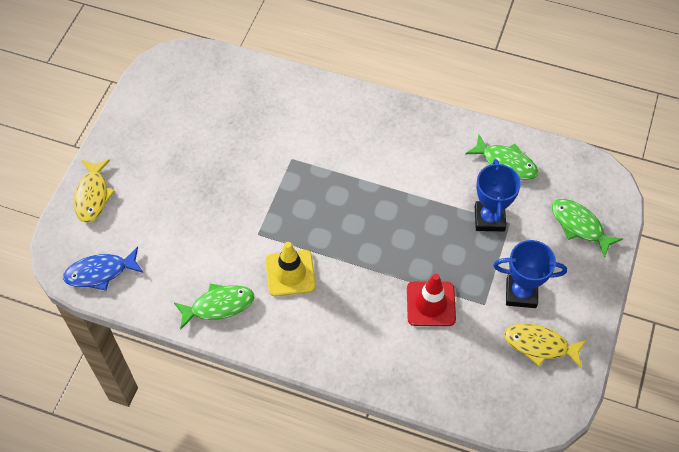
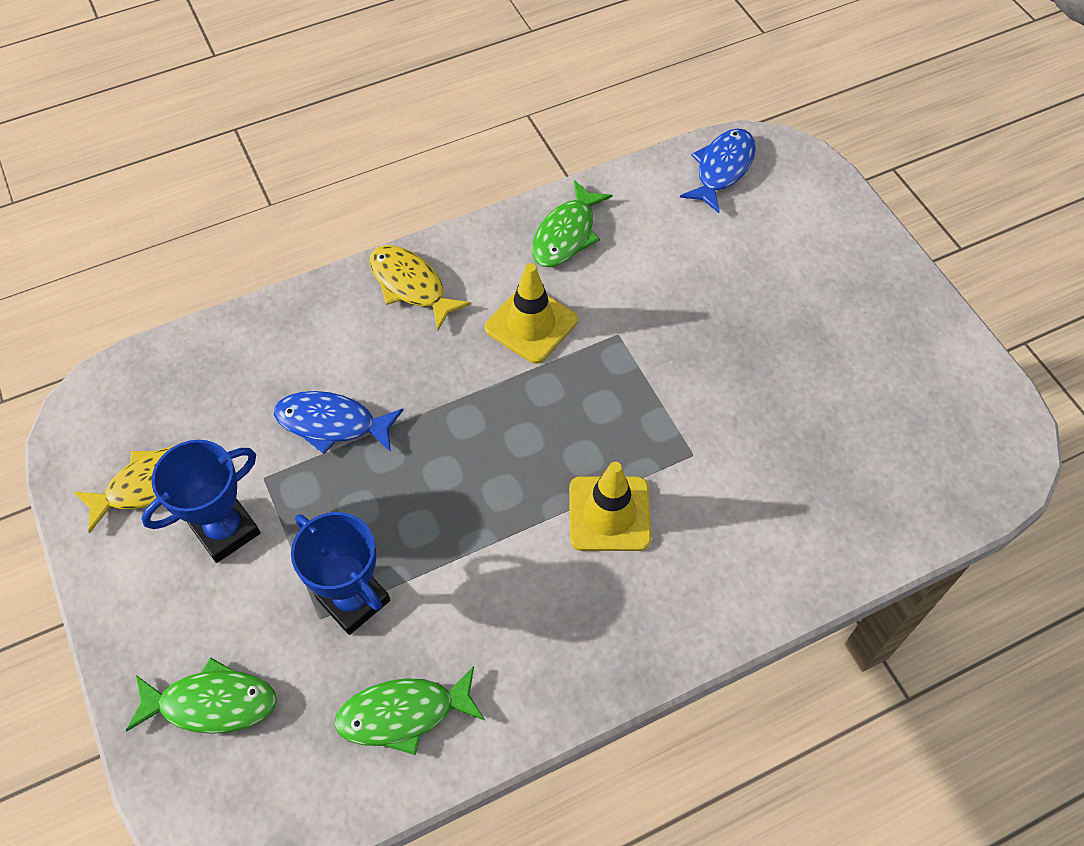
camera: 135 degrees right, 0 degrees up
(93, 195) = (840, 225): yellow fish -> yellow fish (411, 286)
(352, 165) = (609, 514): none -> yellow traffic cone
(431, 304) = (332, 423): red traffic cone -> blue fish

